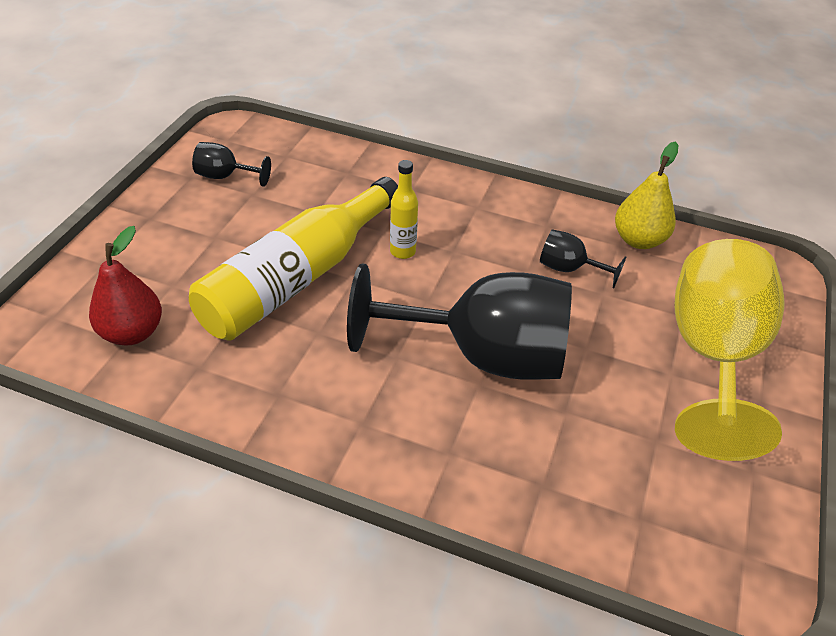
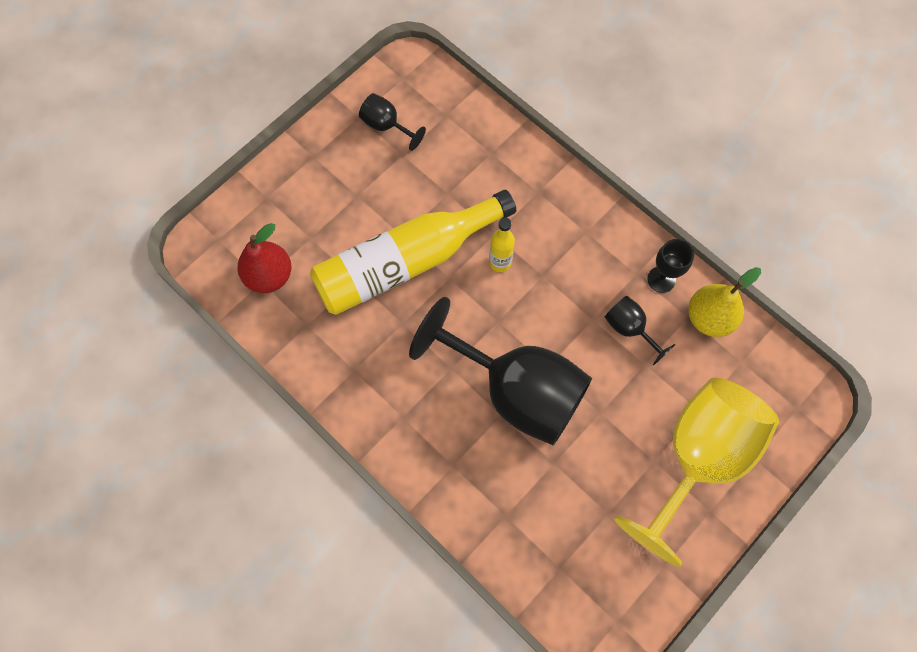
camera: 25 degrees right, 25 degrees up
(573, 223) = (661, 279): none -> black goblet

